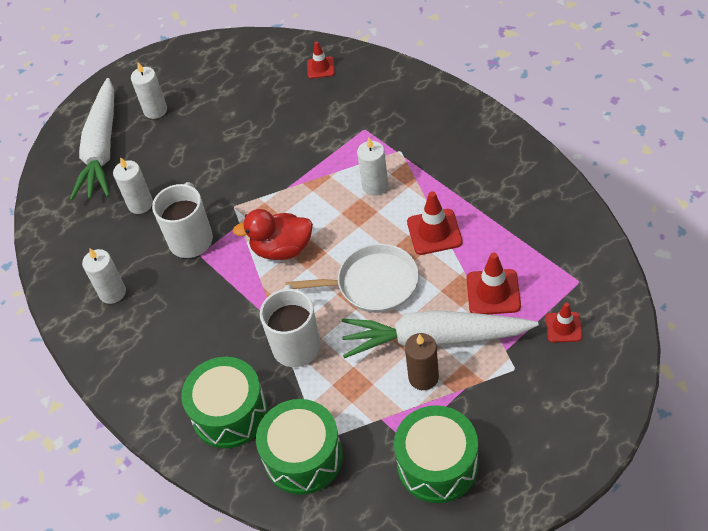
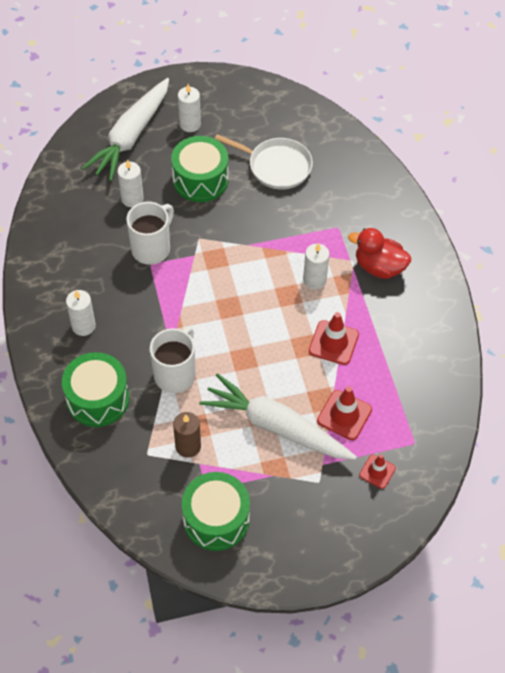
camera: 20 degrees right, 5 degrees up
(112, 292) = (71, 260): white candle -> white candle (83, 326)
(282, 249) = (212, 293): red duck -> red duck (379, 267)
(303, 457) = (128, 459): green drum -> green drum (200, 179)
(320, 68) = (339, 155): red traffic cone -> none
(373, 283) = (261, 358): white pan -> white pan (276, 166)
(423, 377) = (249, 450): brown candle -> brown candle (188, 446)

